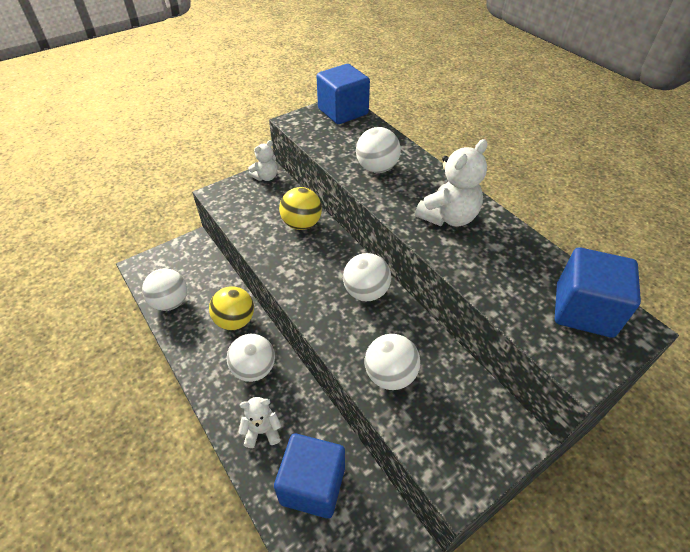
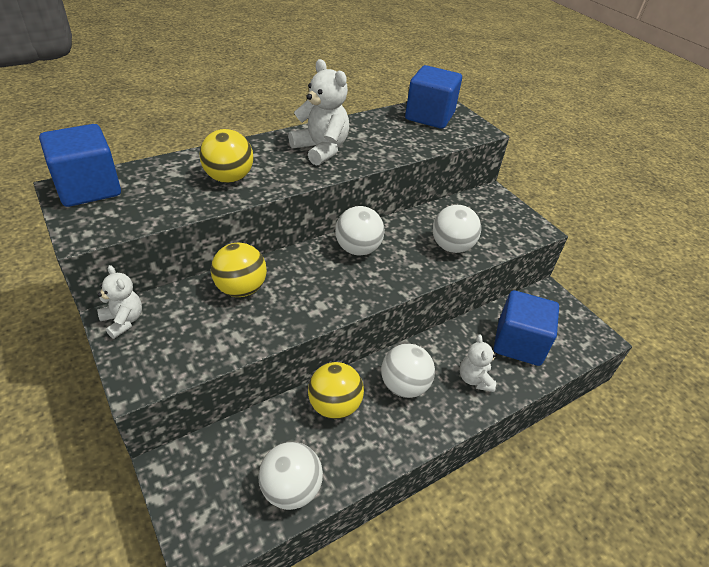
camera: 90 degrees left, 5 degrees down
(377, 168) = (229, 178): white ball -> yellow ball

